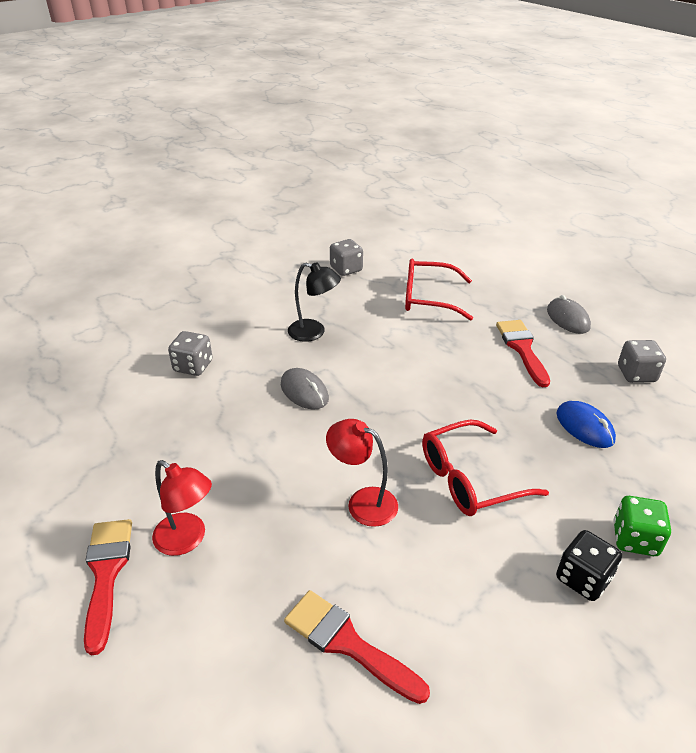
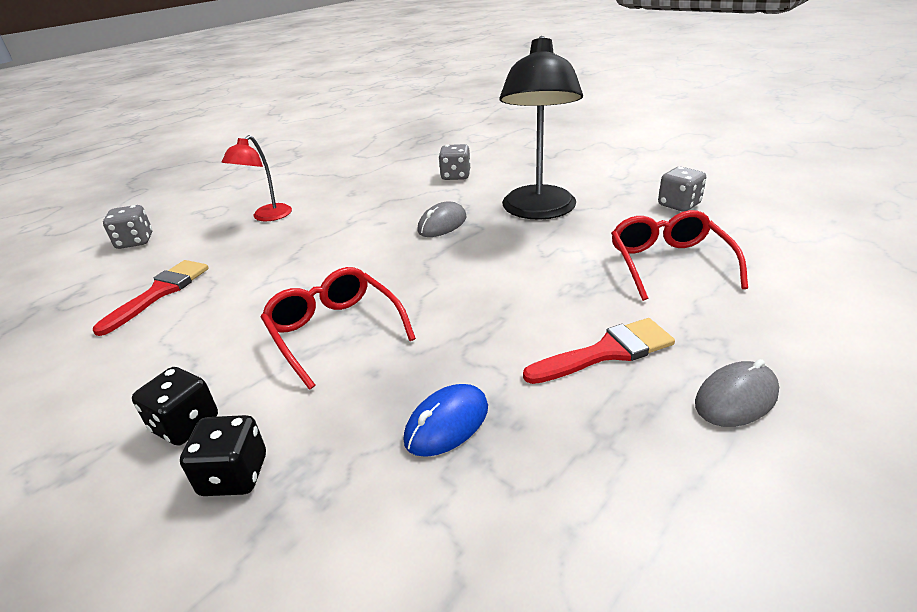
camera: 80 degrees right, 5 degrees down
(106, 574) = (242, 201): red brush -> none
(314, 332) = (538, 211): black lamp -> black lamp, size x1.86
(363, 502) = (302, 276): red lamp -> none
(635, 539) = (234, 475): green dice -> black dice
(636, 374) = (619, 494): grey dice -> grey dice (135, 241)

